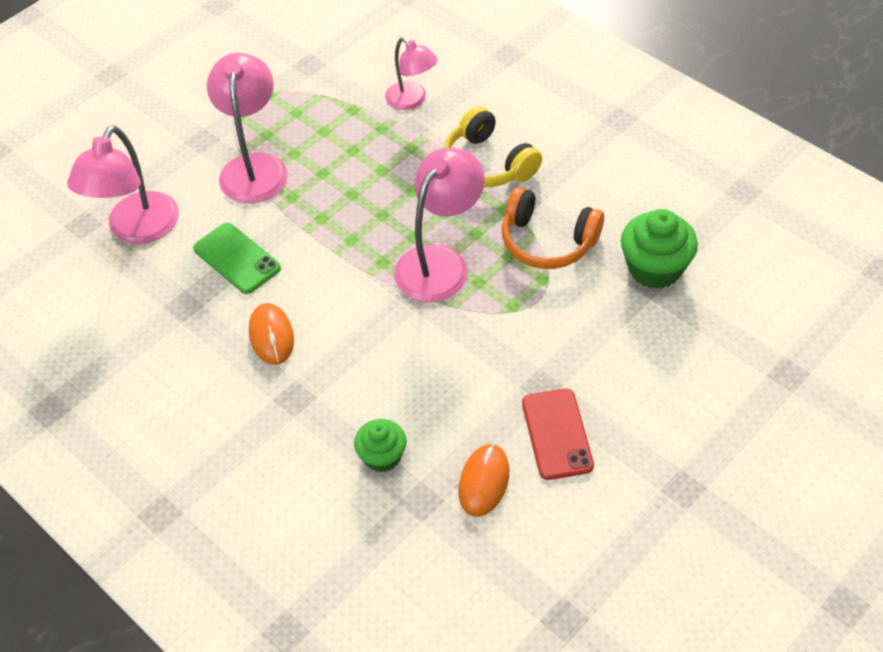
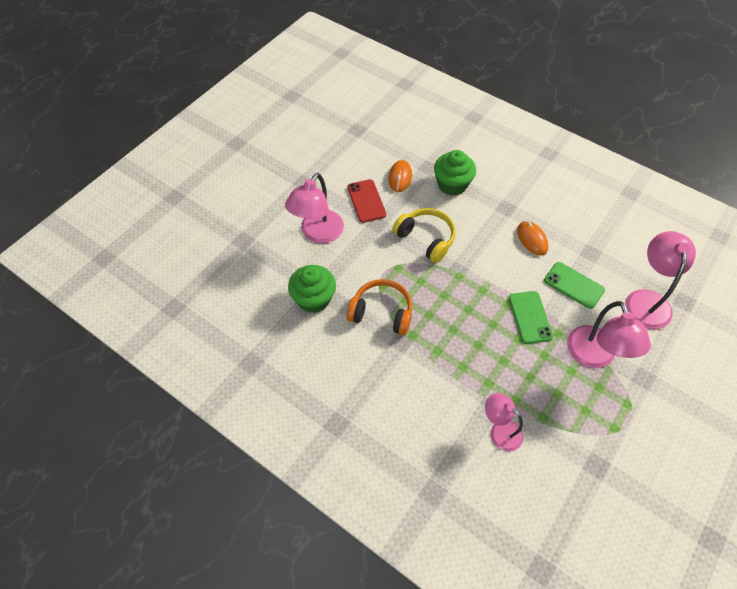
camera: 170 degrees right, 5 degrees up
(323, 220) = (530, 317): none -> green phone
(382, 456) = (452, 184): green cupcake -> green cupcake, size x1.59
(440, 262) = (447, 292): pink lamp -> pink lamp (317, 233)
(487, 164) = (430, 372): yellow headphones -> yellow headphones (426, 239)

